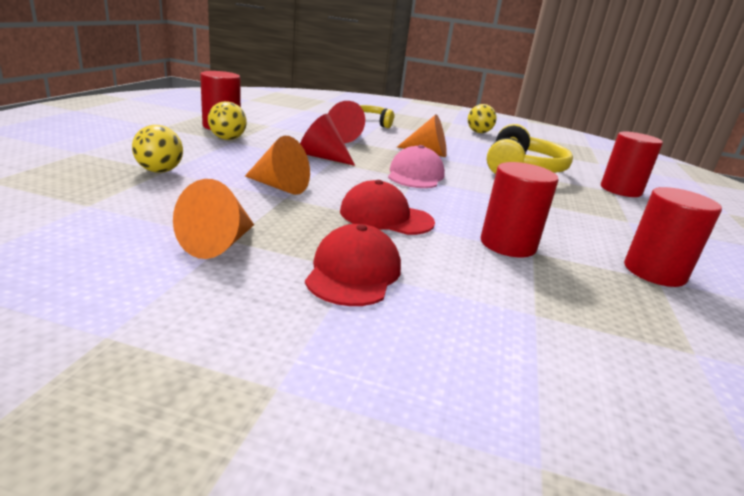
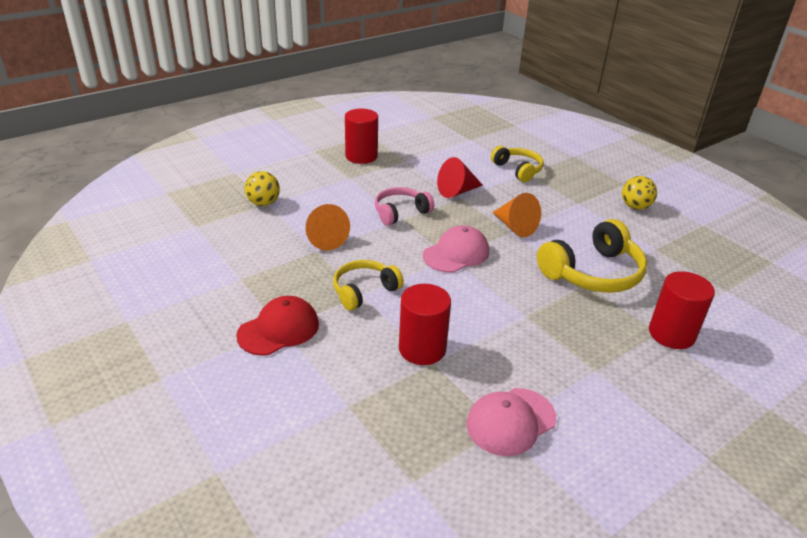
camera: 40 degrees right, 10 degrees up
(219, 244) = (230, 280): orange cone -> none
(227, 139) = (348, 174): yellow ball -> none
(323, 157) = (400, 212): red cone -> pink headphones
(386, 216) = (364, 291): red cap -> yellow headphones
(654, 272) = (510, 421): red cylinder -> pink cap

